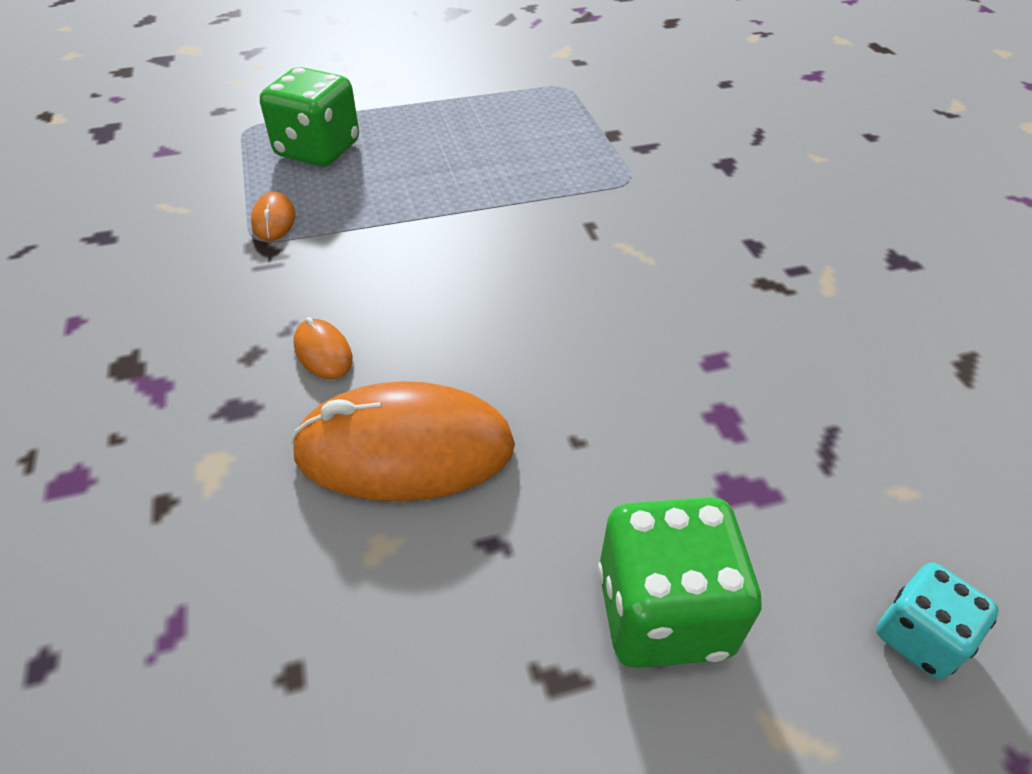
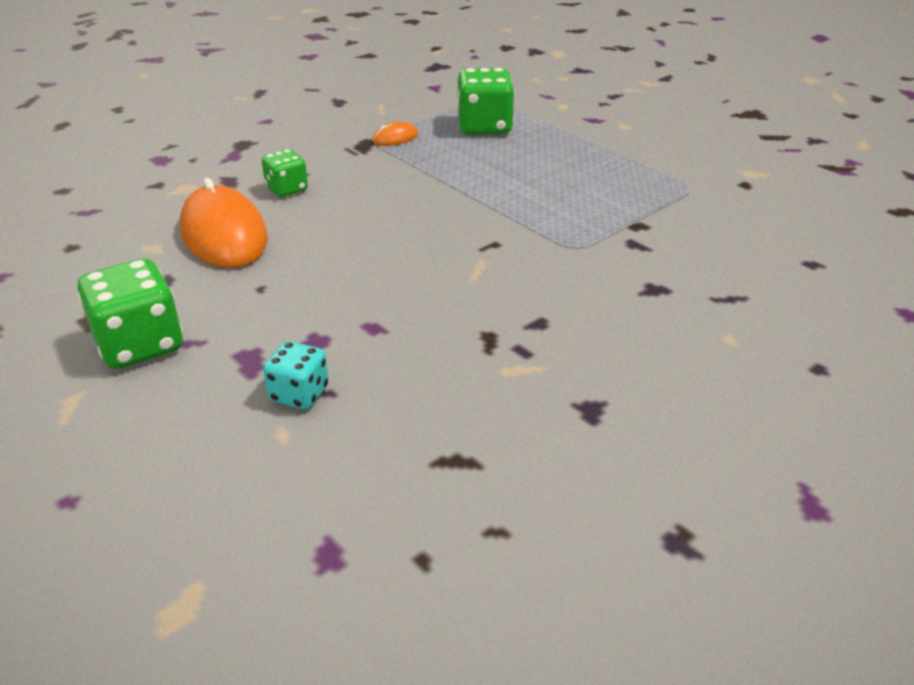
camera: 65 degrees right, 10 degrees down
(323, 352) = (287, 189): orange mouse -> green dice
(919, 636) = (152, 450): turquoise dice -> turquoise dice (299, 394)

